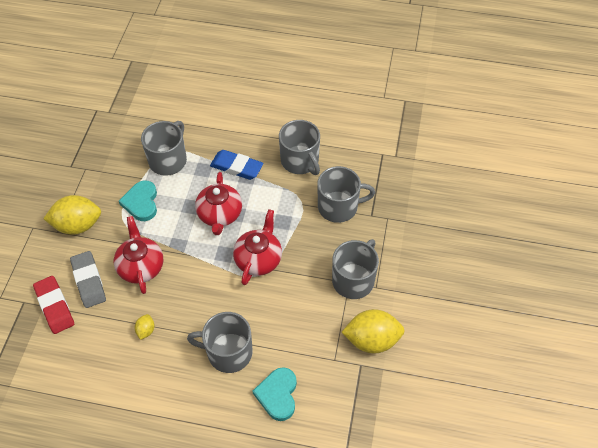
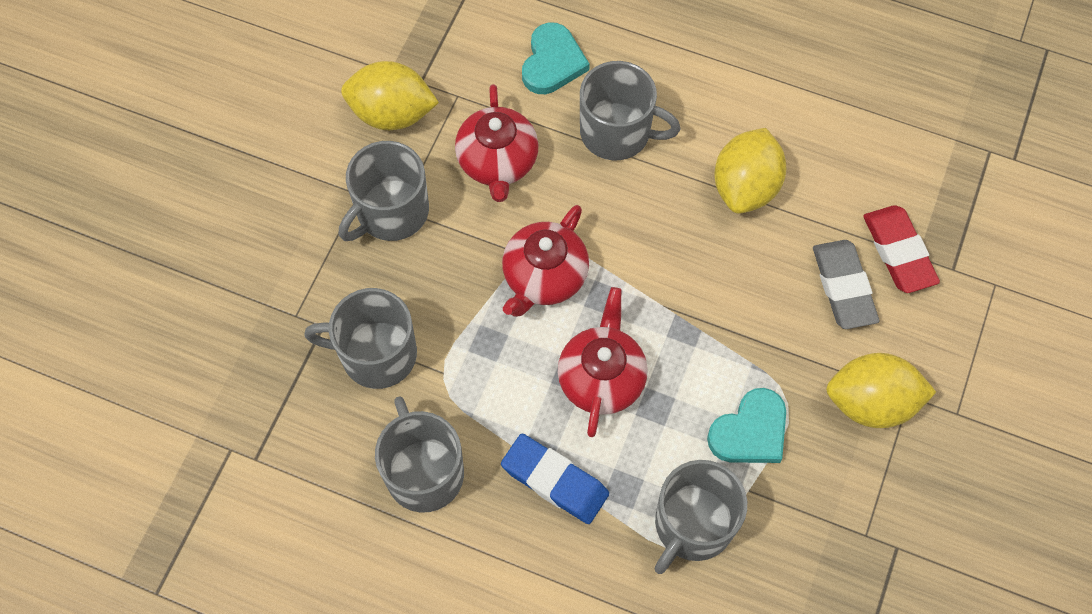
camera: 170 degrees left, 10 degrees up
(141, 202) = (750, 431): turquoise heart -> turquoise heart turned 45 degrees clockwise
(141, 266) = (752, 299): red teapot -> red teapot (497, 162)
(146, 330) = (745, 187): yellow lemon -> yellow lemon, size x2.20

